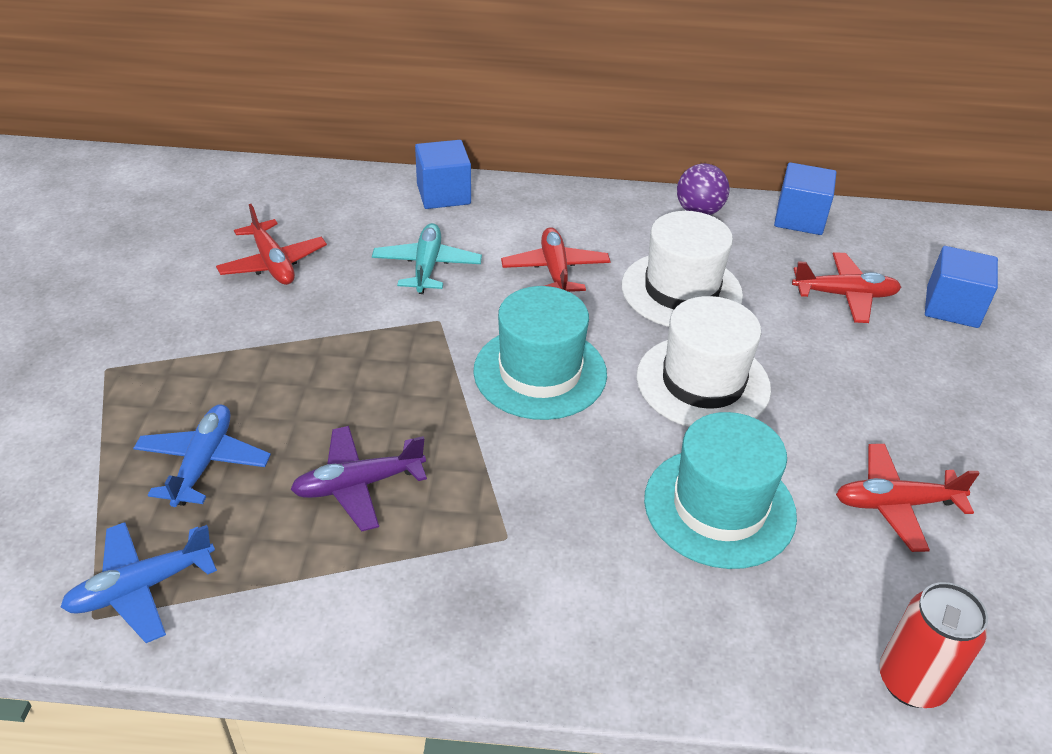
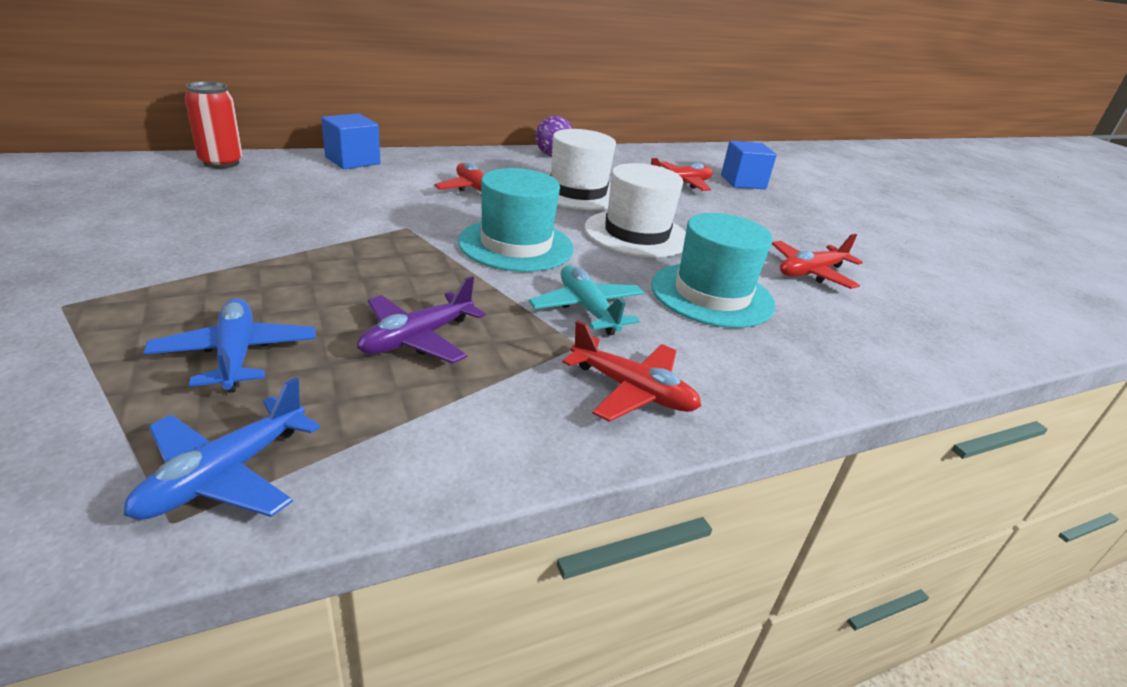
camera: 30 degrees left, 10 degrees down
(273, 263) = (219, 212): red plane -> red plane (632, 390)
(427, 266) = (371, 199): turquoise plane -> turquoise plane (587, 309)
(799, 218) = (619, 154): blue cube -> none
(911, 682) = (917, 358): red can -> red can (221, 163)

